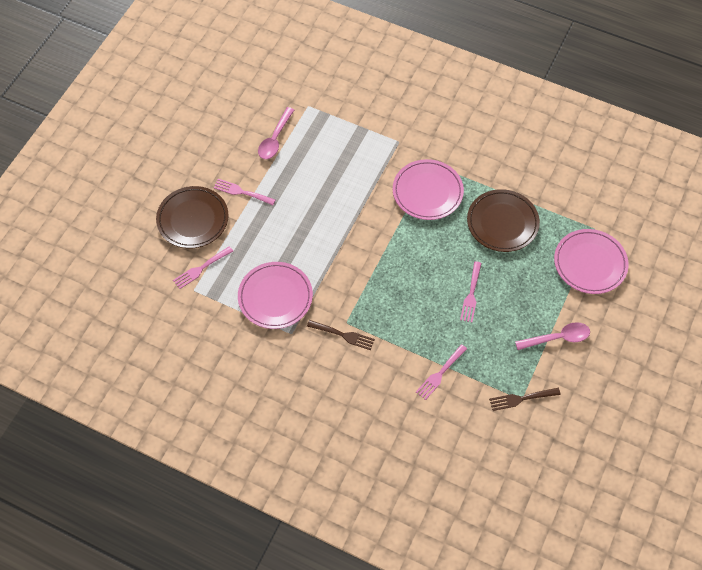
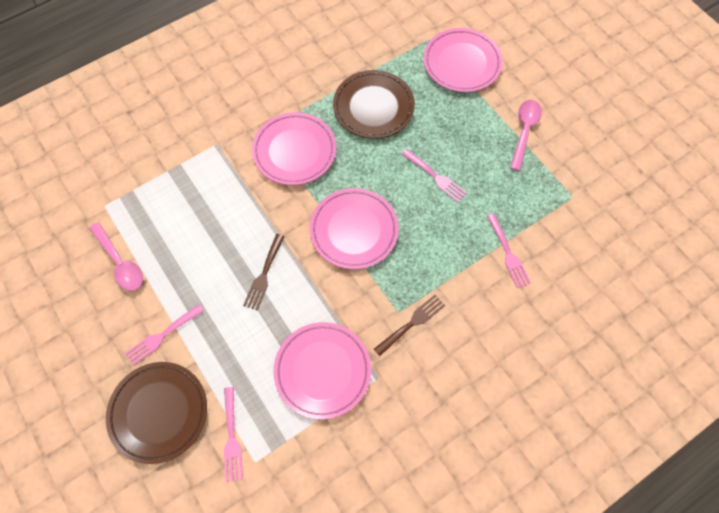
camera: 60 degrees left, 5 degrees up
(390, 263) = (354, 230): none -> pink plate
(521, 398) = (572, 196): brown fork -> brown fork (264, 274)

